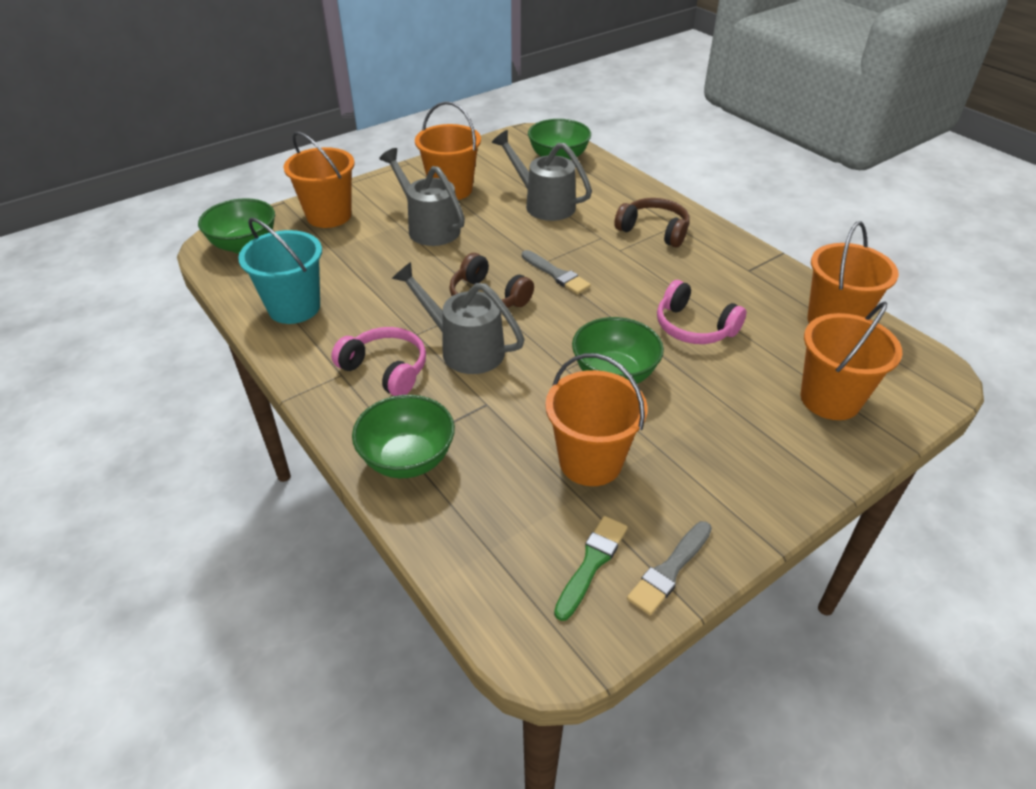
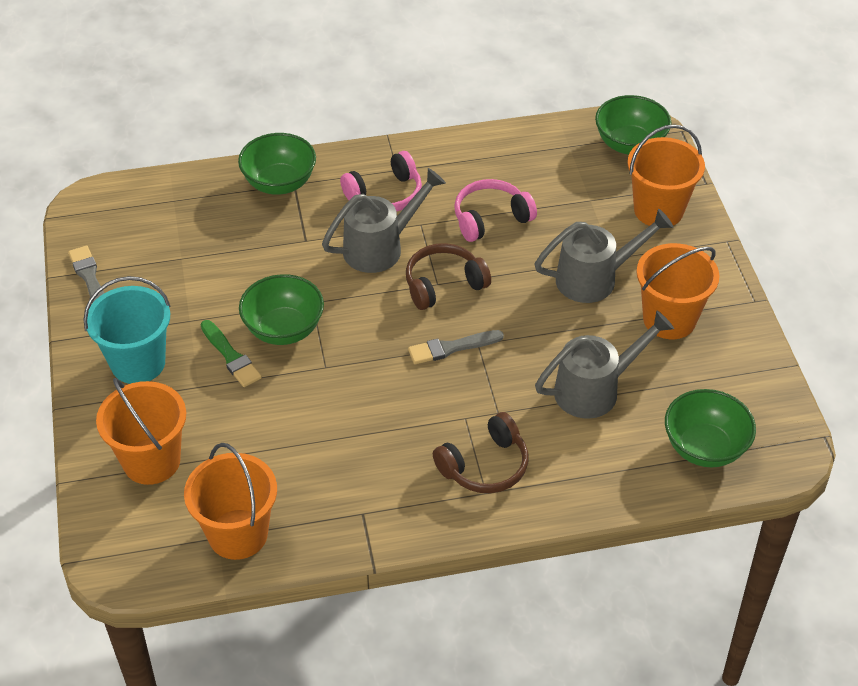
camera: 115 degrees right, 5 degrees up
(294, 307) = (505, 159): turquoise bucket -> turquoise bucket (138, 363)
(590, 461) = (205, 276): orange bucket -> none
(591, 563) = (125, 243): green brush -> green brush (231, 356)
(694, 327) = (305, 415): pink headphones -> pink headphones (491, 218)

